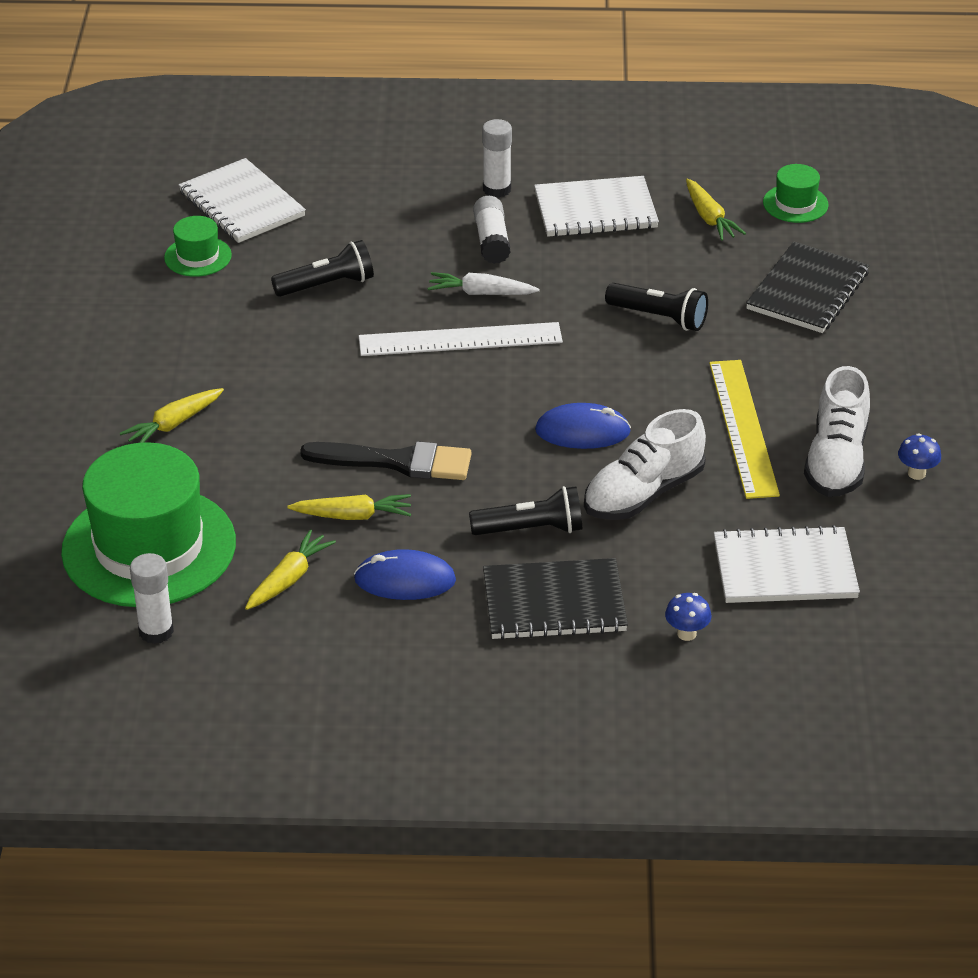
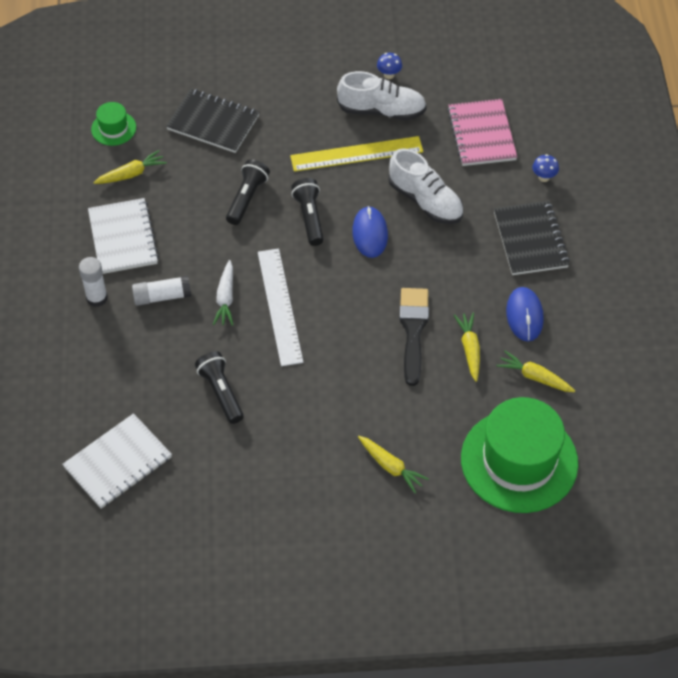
camera: 95 degrees left, 15 degrees up
(156, 631) = (596, 443): white glue stick -> none
(198, 256) = (189, 482): green hat -> none
(531, 529) = (467, 255): black flashlight -> black flashlight (309, 217)
(784, 569) = (481, 134): white notebook -> pink notebook

